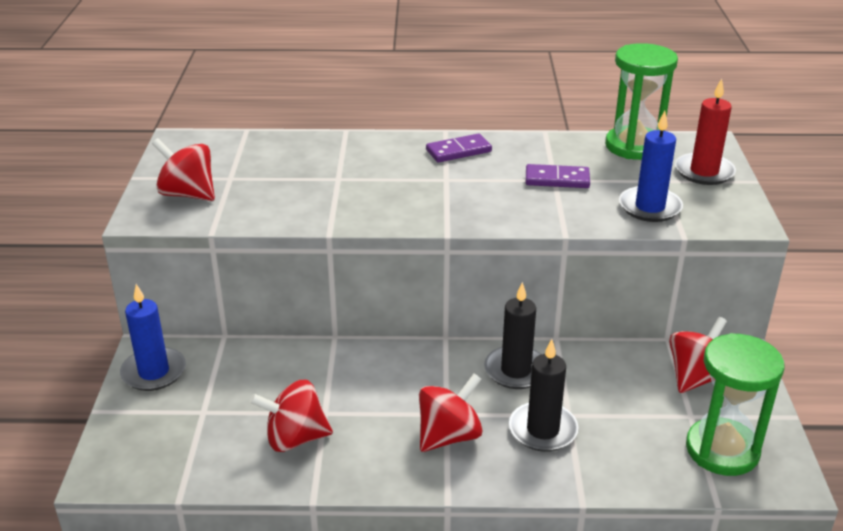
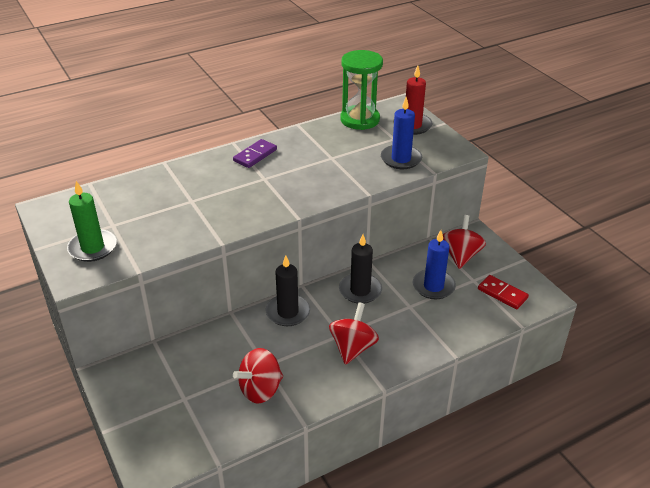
camera: 30 degrees left, 5 degrees up
(154, 372) = (125, 386): blue candle -> blue candle (433, 286)
(188, 194) = (92, 248): red spinning top -> green candle
(543, 430) = (402, 321): black candle -> black candle (288, 312)
(557, 179) = (333, 157): purple domino -> none
(722, 450) = (502, 293): green hourglass -> red domino

